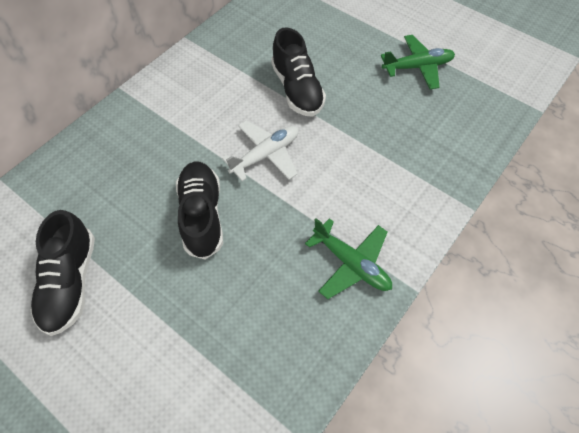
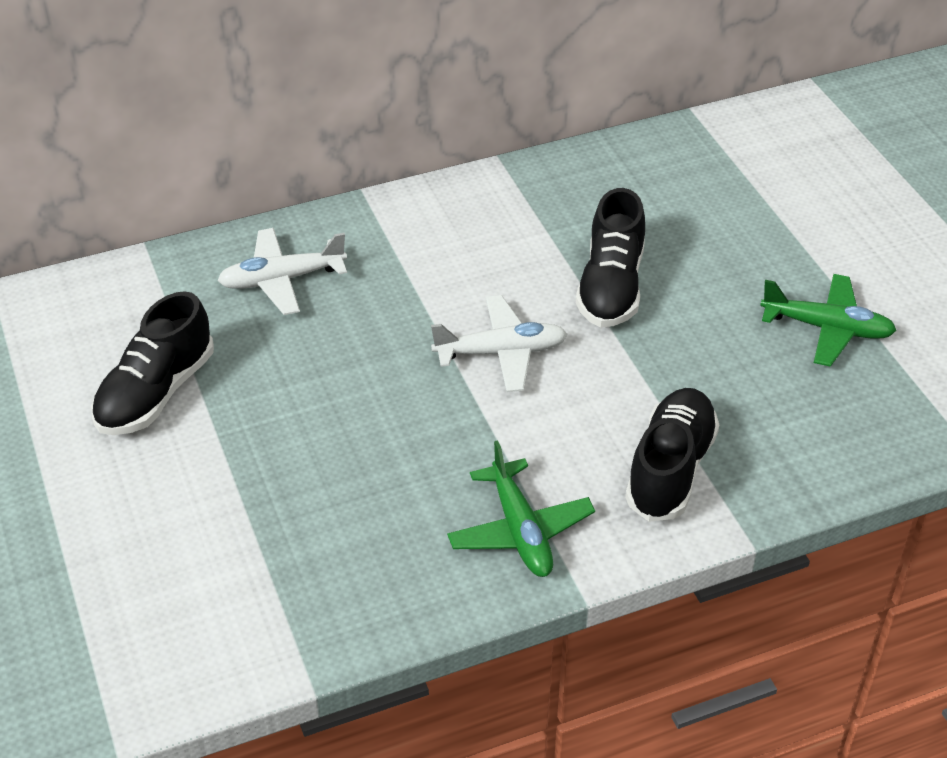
camera: 30 degrees right, 15 degrees down
(106, 166) = (282, 280): none -> white plane
(202, 215) = (363, 388): black shoe -> black shoe (670, 469)

